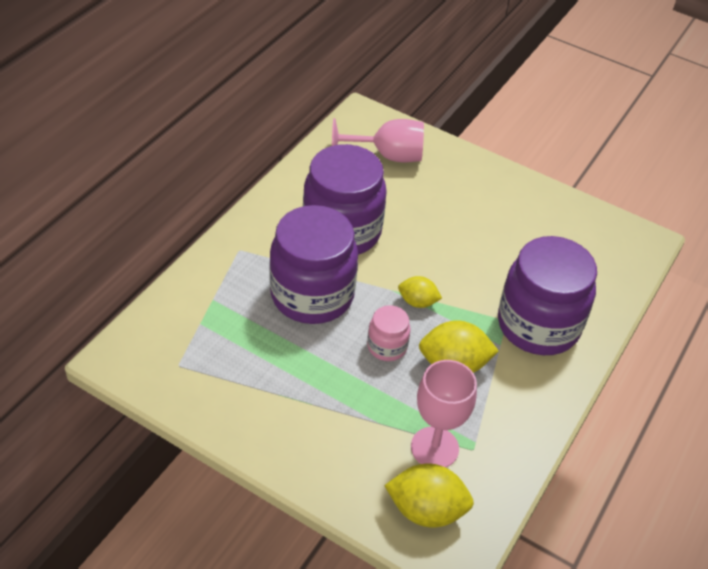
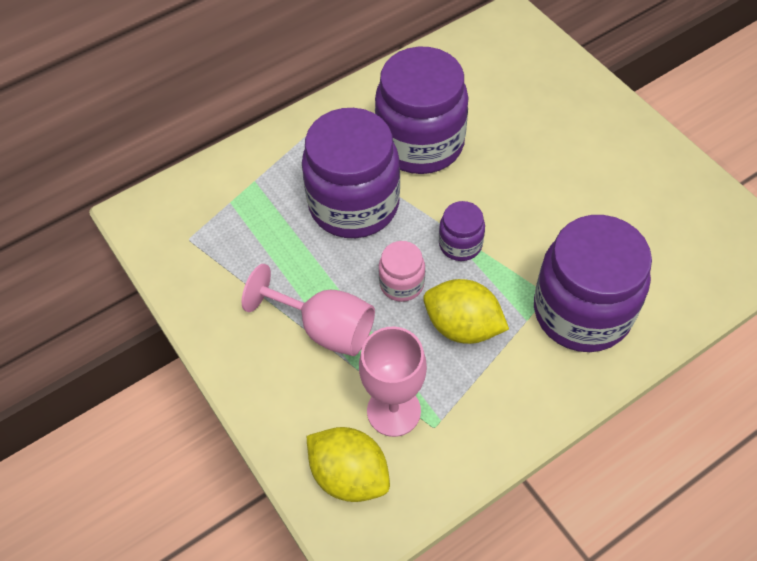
camera: 30 degrees right, 10 degrees up
(388, 156) = (514, 71): pink goblet -> pink goblet (325, 328)
(417, 302) = (460, 244): yellow lemon -> purple jar

